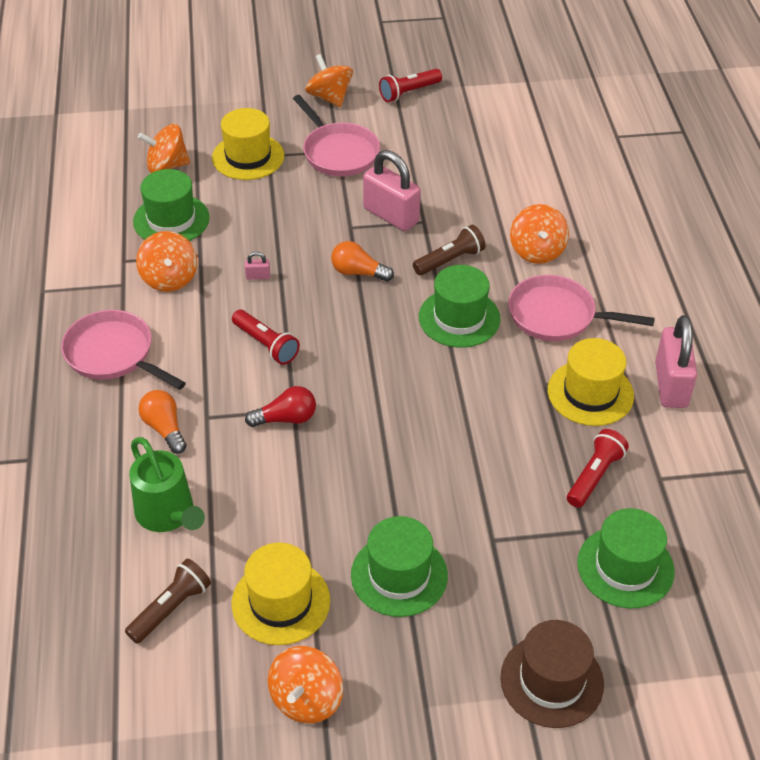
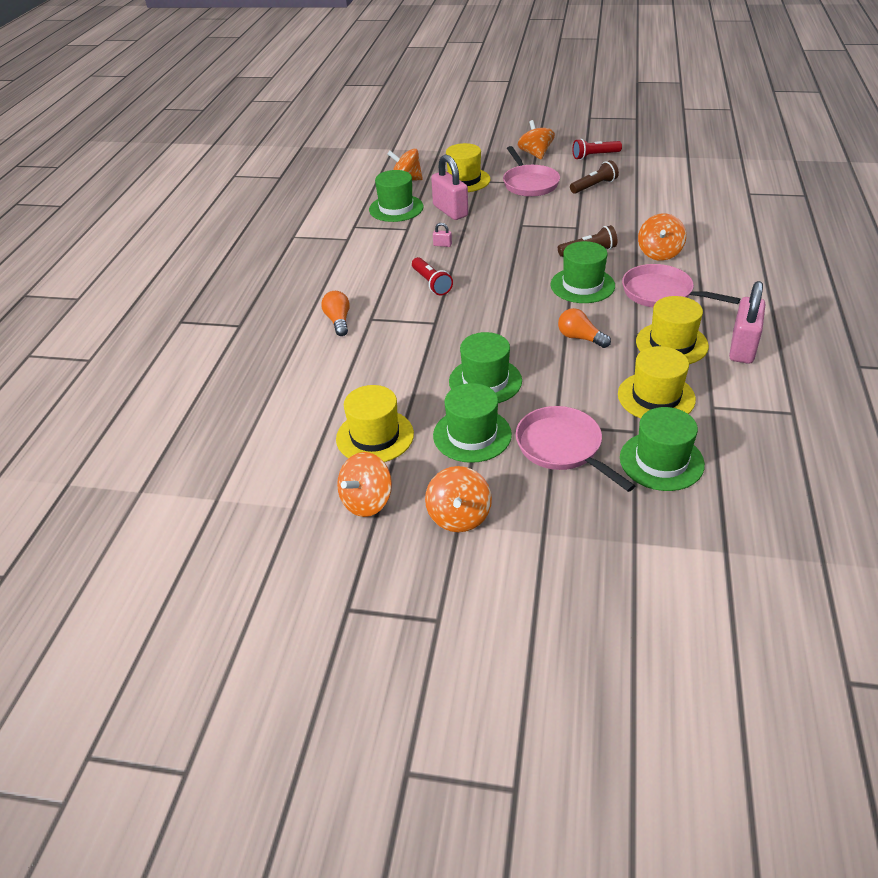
camera: 20 degrees right, 5 degrees down
(114, 354) = (323, 276): pink pan -> pink pan (562, 448)
(168, 515) = (318, 371): green watering can -> none
(169, 278) = (380, 239): orange spinning top -> orange spinning top (459, 516)
(171, 608) = (293, 426): brown flashlight -> brown flashlight (594, 186)
(286, 418) = (427, 327): red light bulb -> none
(358, 272) = (516, 250): orange light bulb -> orange light bulb (580, 338)
(388, 491) = (485, 381): none -> green hat
(391, 215) = (554, 221): pink padlock -> pink padlock (450, 211)
(552, 680) = (569, 527): brown hat -> none
(594, 476) = (656, 397): red flashlight -> yellow hat

